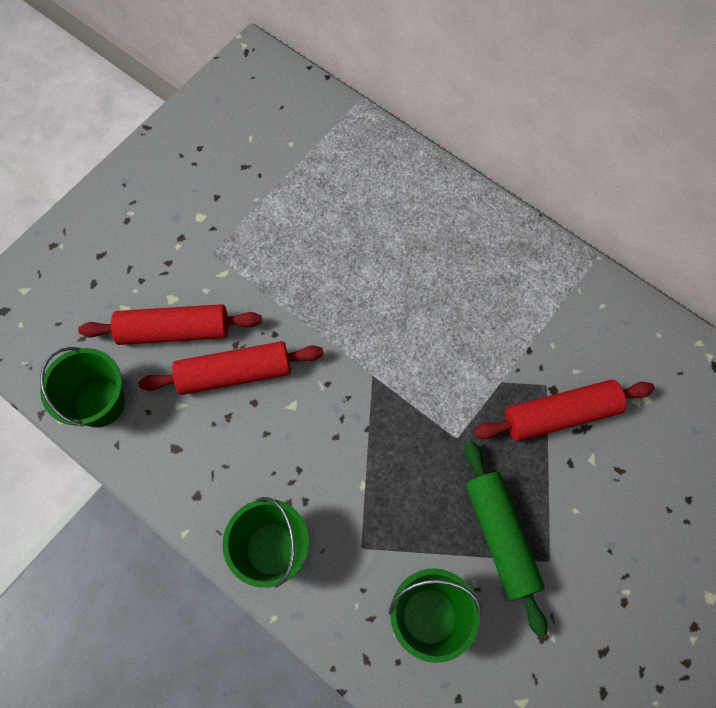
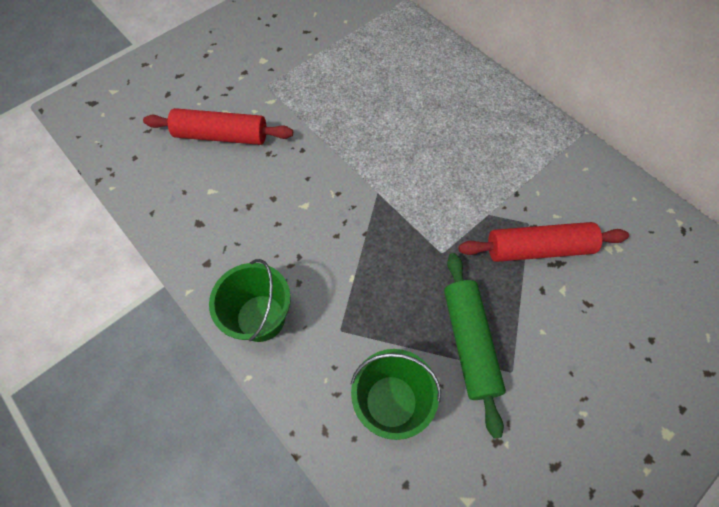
camera: 10 degrees right, 5 degrees down
(99, 403) = (147, 179): green bucket -> none
(234, 373) = (262, 174): red rolling pin -> none

